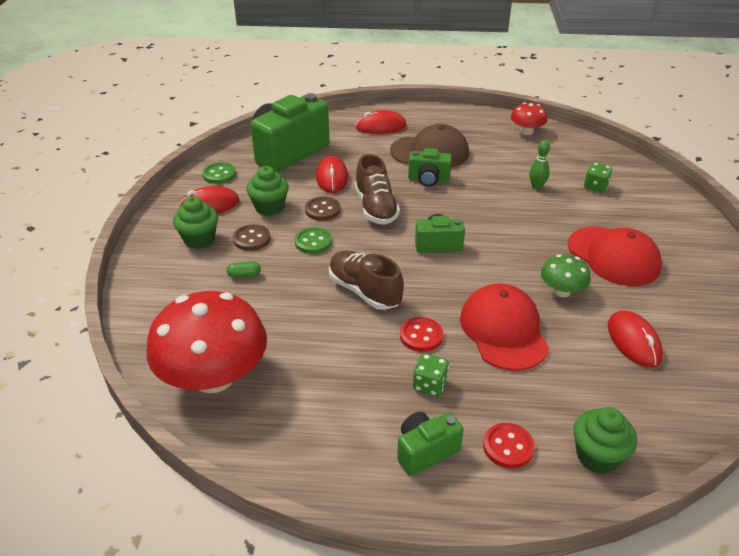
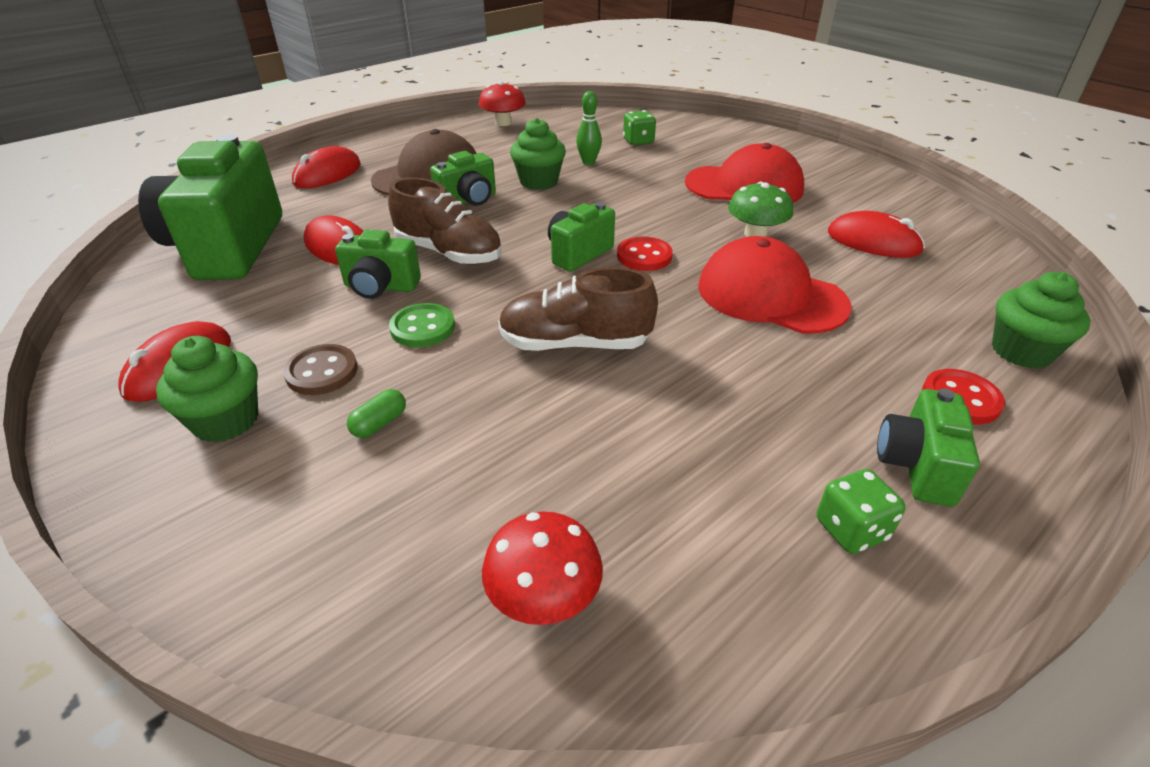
camera: 45 degrees left, 0 degrees up
(214, 377) = (543, 596): red mushroom -> red mushroom, size x0.48
(219, 174) = (141, 320): green button -> none
(269, 207) = (293, 321): green cupcake -> green cupcake (539, 182)
(322, 210) = (380, 287): brown button -> green camera
(421, 336) = (710, 350): red button -> red button (644, 256)
(429, 385) = (801, 393): green dice -> green dice (851, 529)

